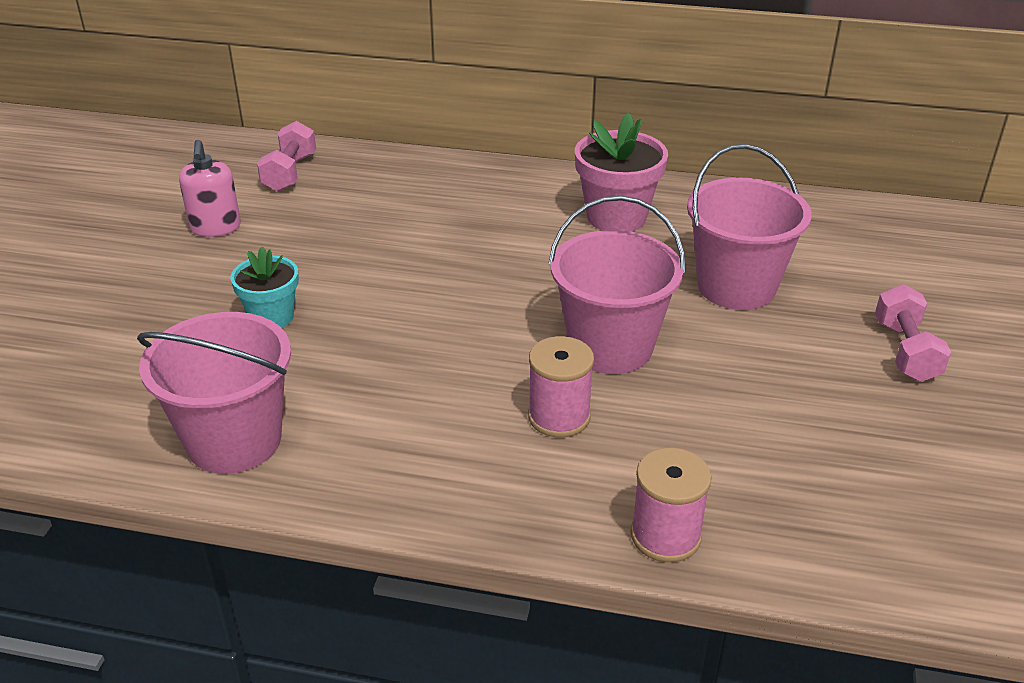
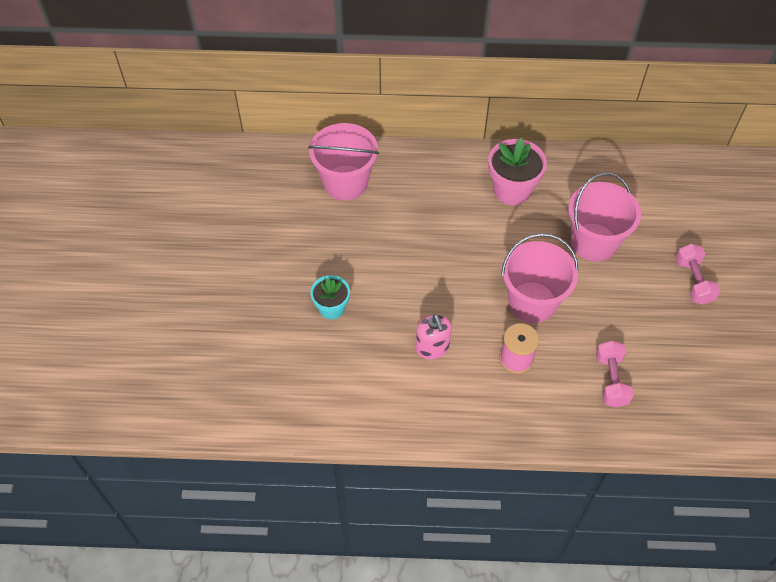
camera: 10 degrees left, 20 degrees up
(215, 227) = (266, 235): pink soap dispenser -> pink soap dispenser (432, 348)
(234, 440) = (347, 403): pink bucket -> pink bucket (345, 182)
(290, 173) = (293, 176): pink dumbbell -> pink dumbbell (611, 380)
(665, 535) = (587, 429): pink spool -> none

